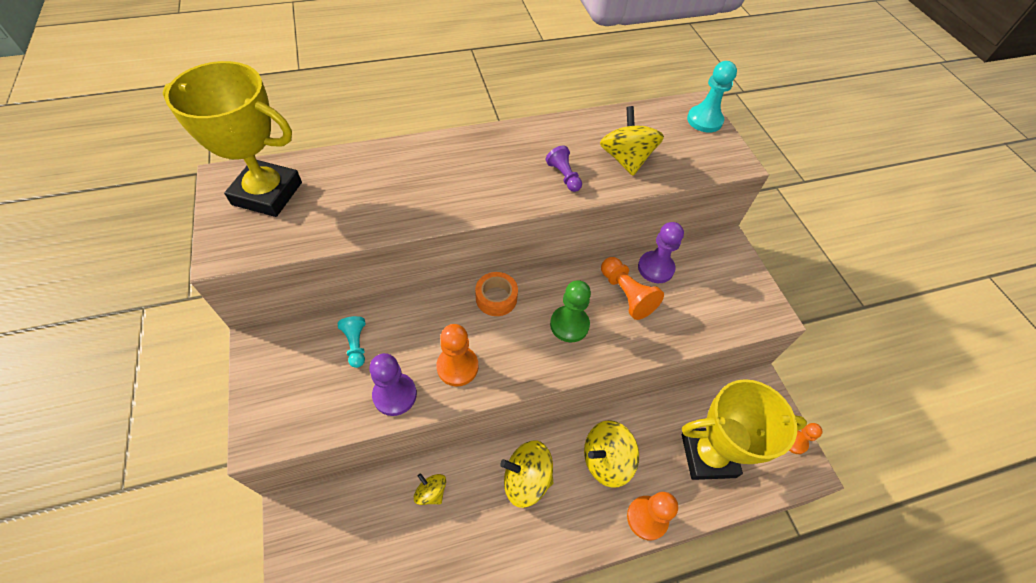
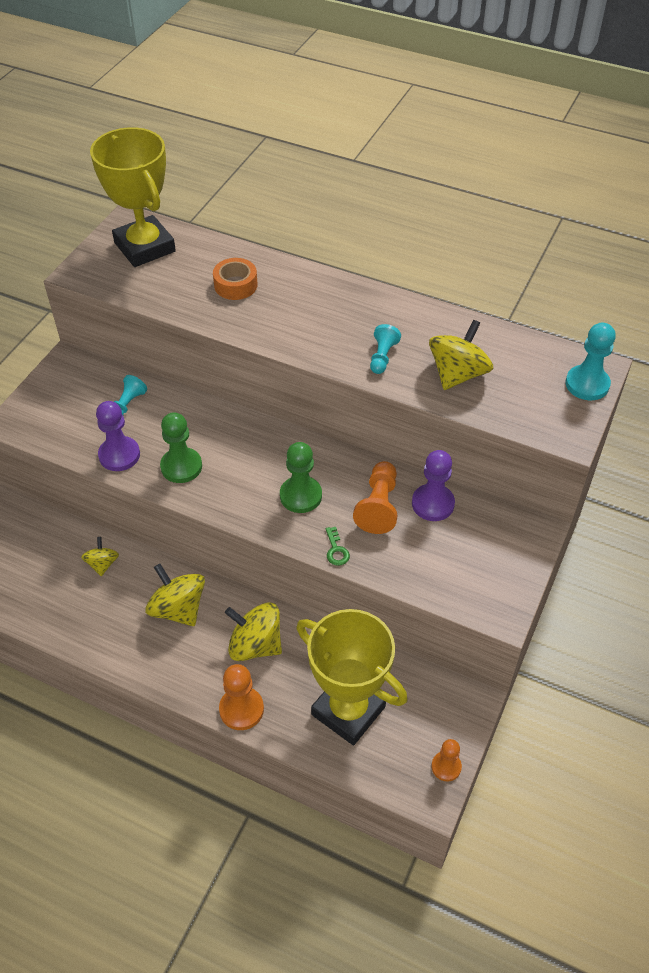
camera: 45 degrees right, 5 degrees down
(457, 367) = (181, 466): orange pawn -> green pawn
(496, 298) = (264, 438): orange tape -> orange tape (235, 285)
(564, 176) = (382, 357): purple pawn -> turquoise pawn
(636, 348) = (336, 550): none -> green key

